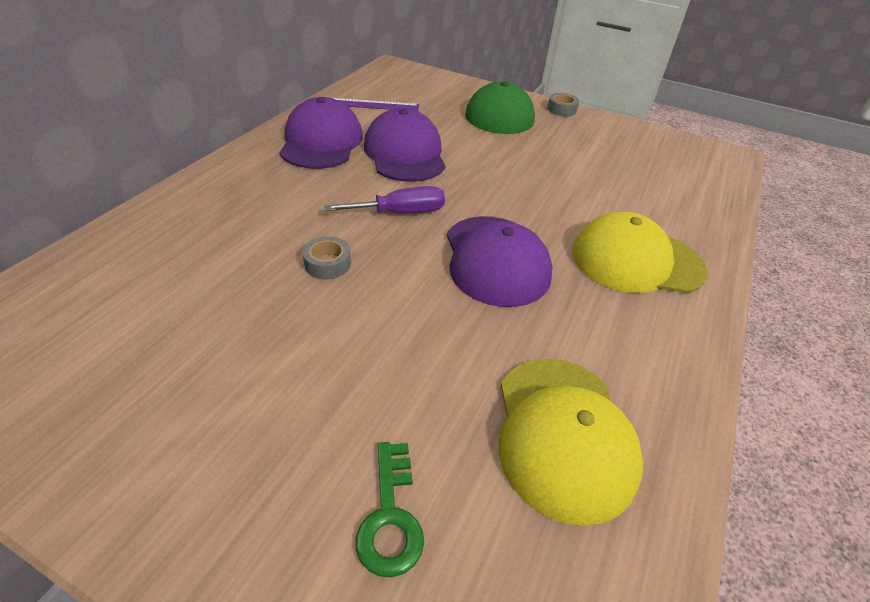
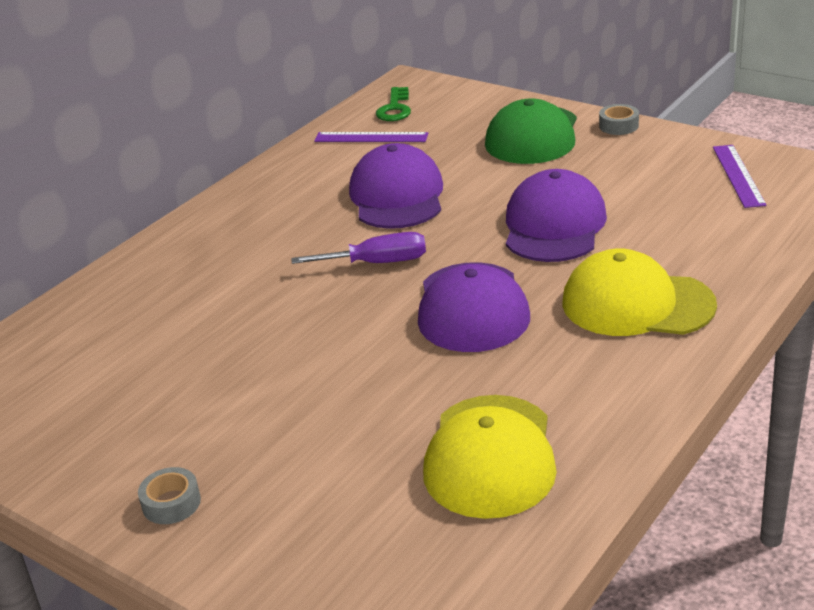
camera: 15 degrees right, 10 degrees down
(321, 142) = (301, 188): purple cap -> purple cap (554, 225)
(327, 264) = (290, 316): grey tape -> grey tape (171, 503)
(390, 517) = (316, 509): green key -> green key (395, 109)
(665, 153) = (738, 175): none -> purple ruler

